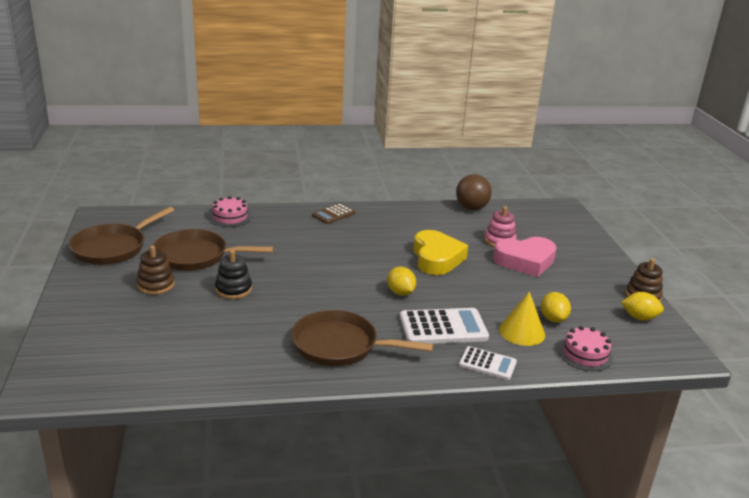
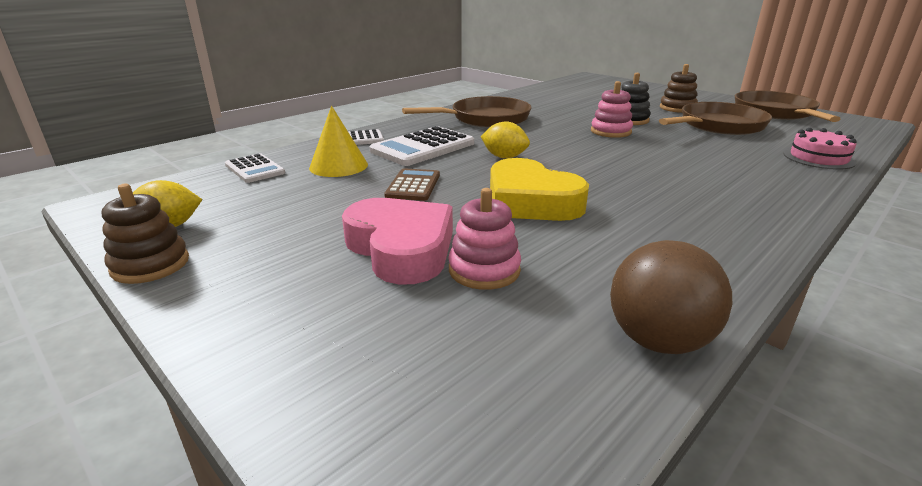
camera: 145 degrees right, 0 degrees up
(280, 284) = (610, 131): none -> pink stacking toy
(333, 214) = (770, 206): brown calculator -> brown calculator (413, 185)
(525, 261) = (401, 248): pink heart -> pink heart turned 105 degrees clockwise
(553, 319) = (307, 187): yellow lemon -> none
(585, 354) = (254, 169): pink cake -> white calculator

